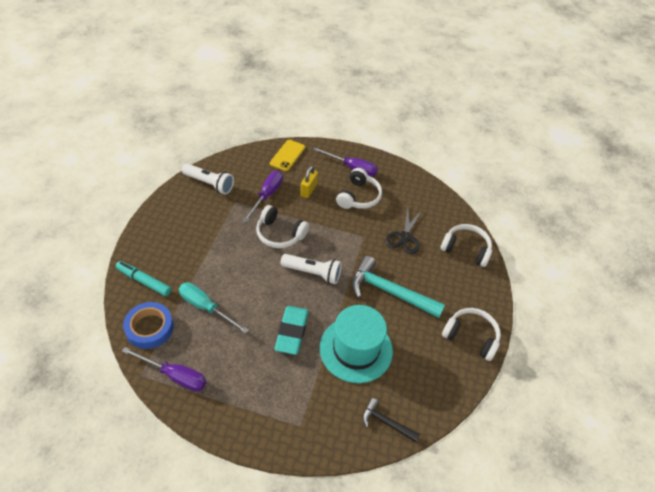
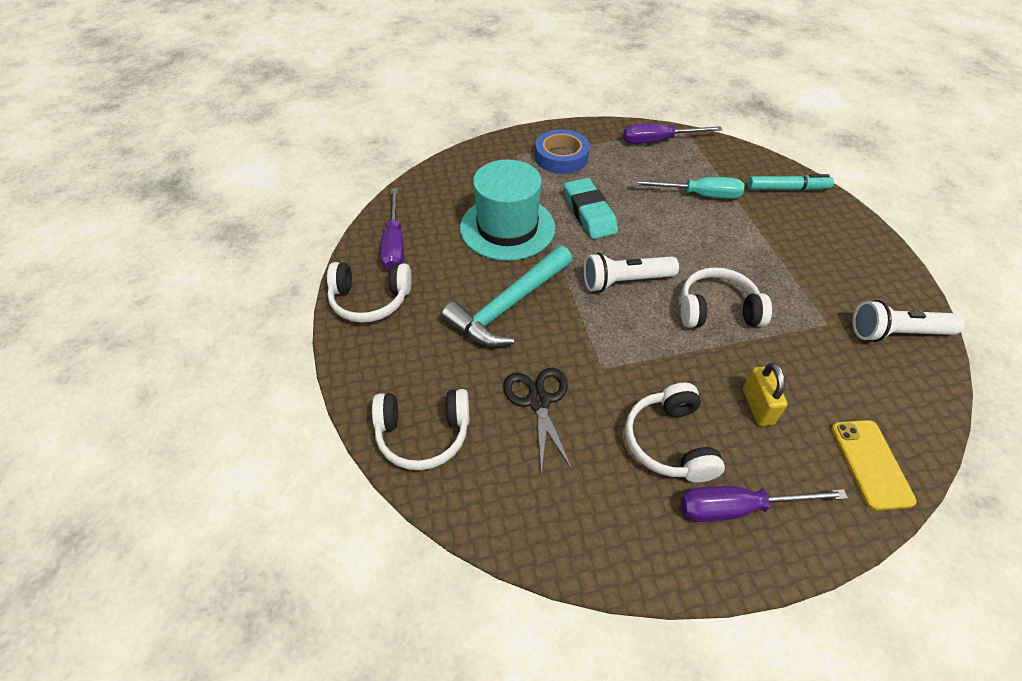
camera: 155 degrees right, 0 degrees up
(149, 328) = (725, 159): blue tape -> blue tape (561, 157)
(267, 195) = (802, 359): purple screwdriver -> purple screwdriver (394, 244)
(386, 422) = (435, 186): black hammer -> none
(390, 291) = (508, 306): turquoise hammer -> turquoise hammer turned 135 degrees clockwise

